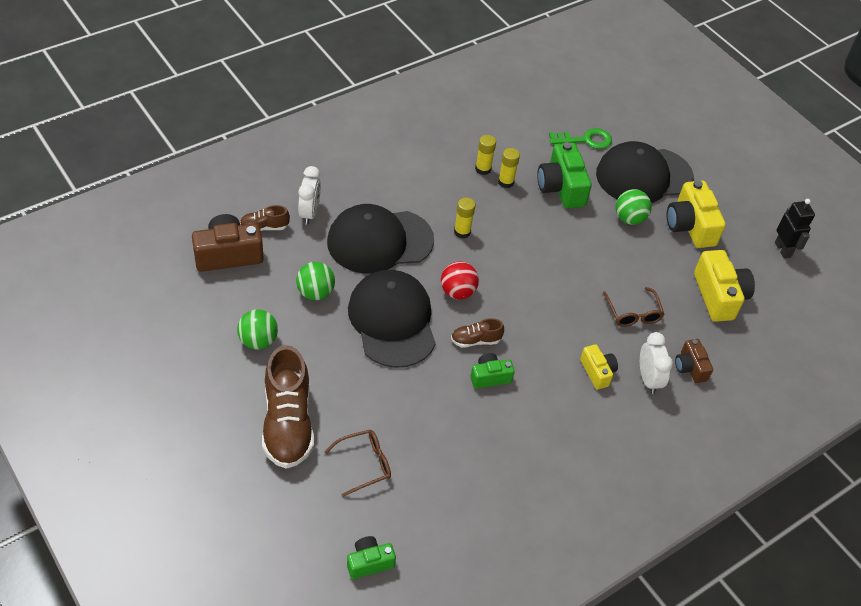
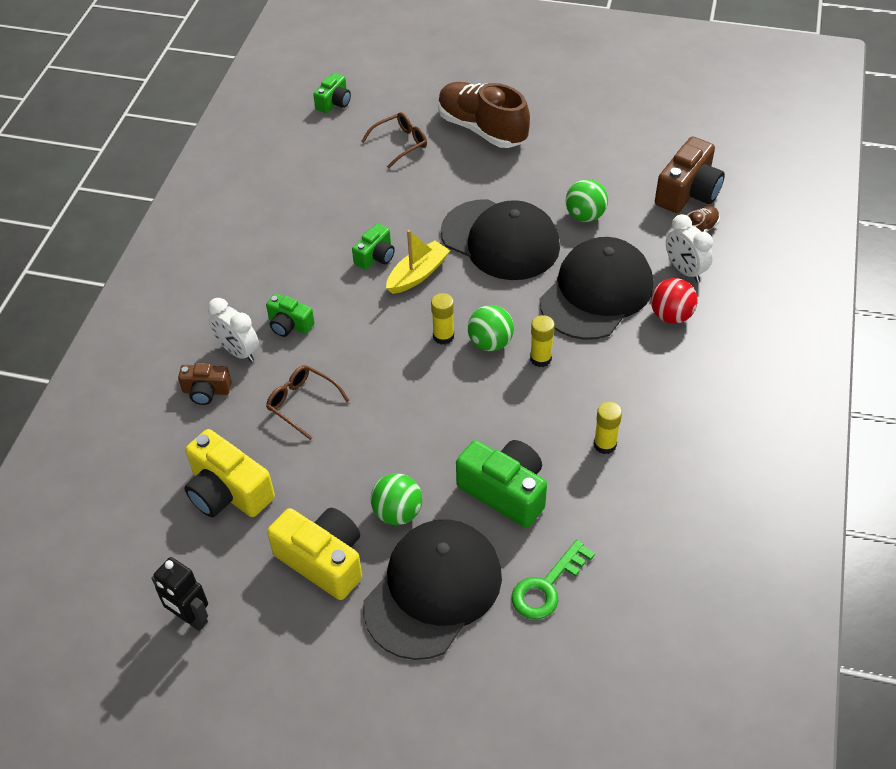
camera: 145 degrees right, 0 degrees up
(258, 341) = (574, 157): green ball -> green ball (490, 343)
(365, 464) = (400, 143): brown glasses -> brown glasses turned 150 degrees counterclockwise
(457, 292) = (478, 301): red ball -> red ball (671, 316)
(475, 340) = (417, 274): brown shoe -> yellow boat
(506, 182) = (565, 448): yellow glue stick -> yellow glue stick (443, 336)
(597, 372) = (289, 325): yellow camera -> green camera
(690, 367) = (206, 391): brown camera -> brown camera turned 150 degrees clockwise

